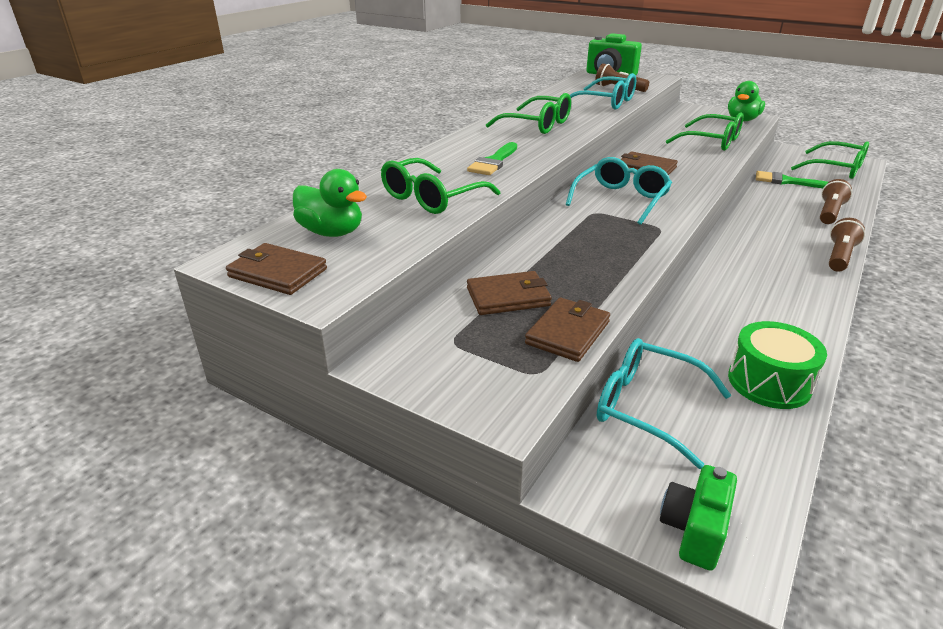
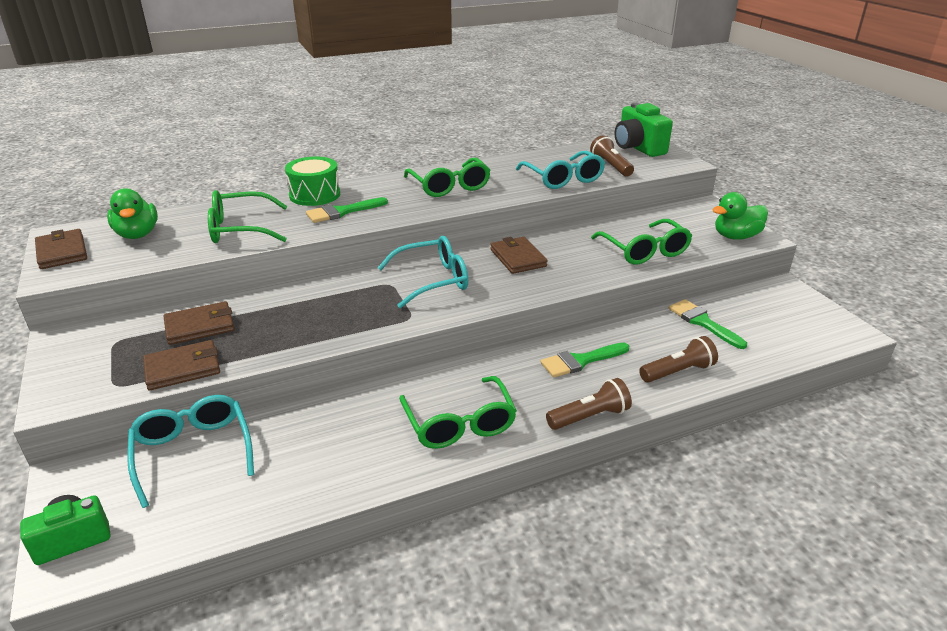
camera: 35 degrees right, 0 degrees up
(508, 297) = (200, 326): brown wallet -> brown wallet turned 45 degrees counterclockwise
(769, 382) = (302, 483): green drum -> green drum (315, 195)
(770, 227) = (580, 361): none -> green brush
(836, 169) = (797, 329): green glasses -> green glasses (459, 424)

